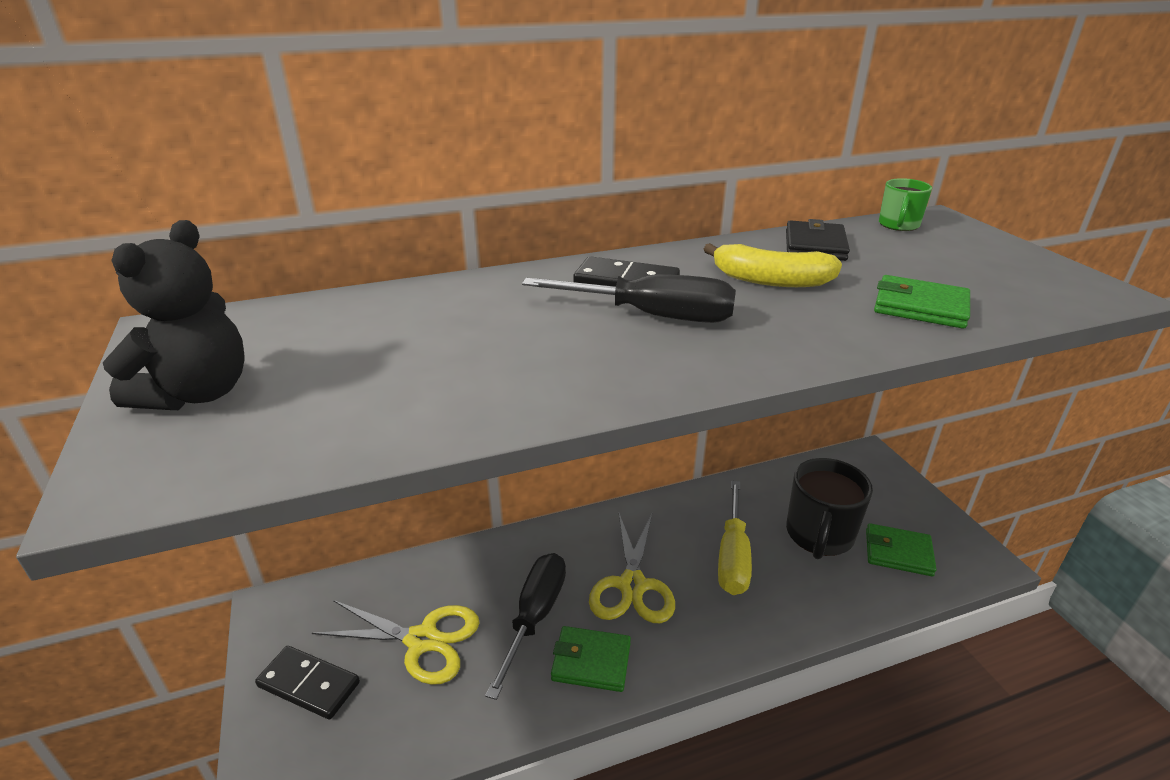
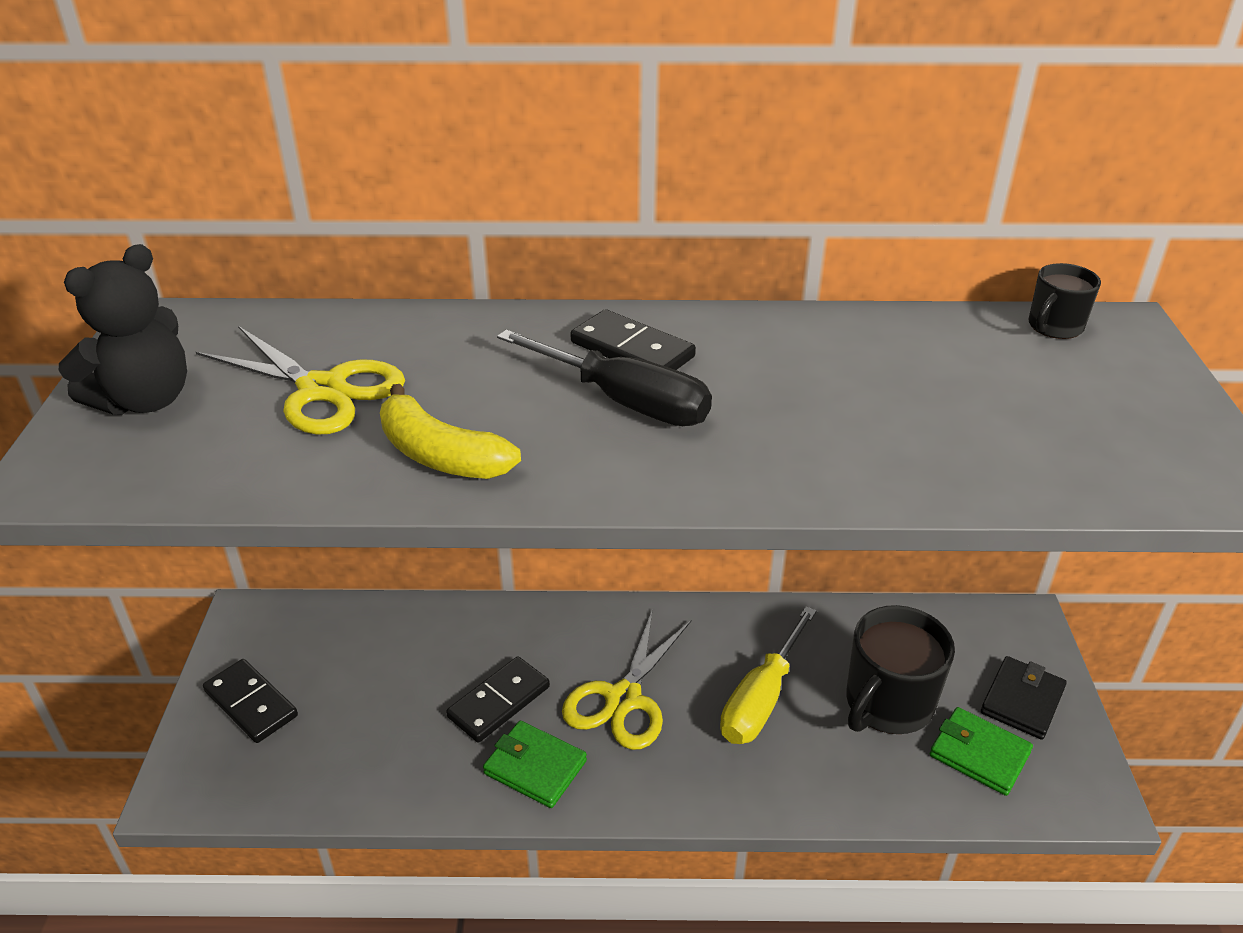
camera: 20 degrees right, 5 degrees up
(422, 640) = (374, 693): yellow scissors -> yellow scissors (322, 390)
(534, 617) = (499, 702): black screwdriver -> black domino
(770, 280) = (802, 381): yellow banana -> yellow banana (440, 455)
(815, 245) = (907, 339): black wallet -> black wallet (1022, 701)
(898, 225) = (1054, 327): green mug -> black mug
(920, 307) = (954, 455): green wallet -> none

